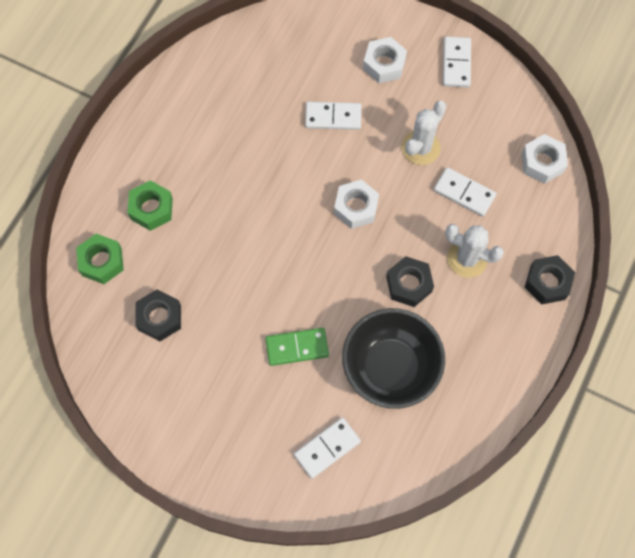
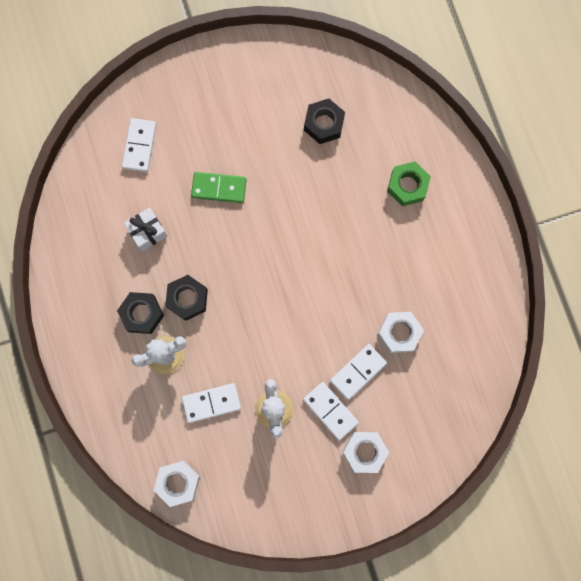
camera: 135 degrees right, 10 degrees up
(102, 262) = (399, 122): green nut -> none
(297, 347) = (219, 188): green domino -> green domino turned 60 degrees clockwise
(356, 207) = (275, 319): white nut -> white nut (399, 333)
(390, 367) = (147, 232): black bowl -> white gift
(456, 63) = (313, 506): white domino -> white domino (330, 410)
(547, 282) = (96, 390): black nut -> black nut (142, 314)

